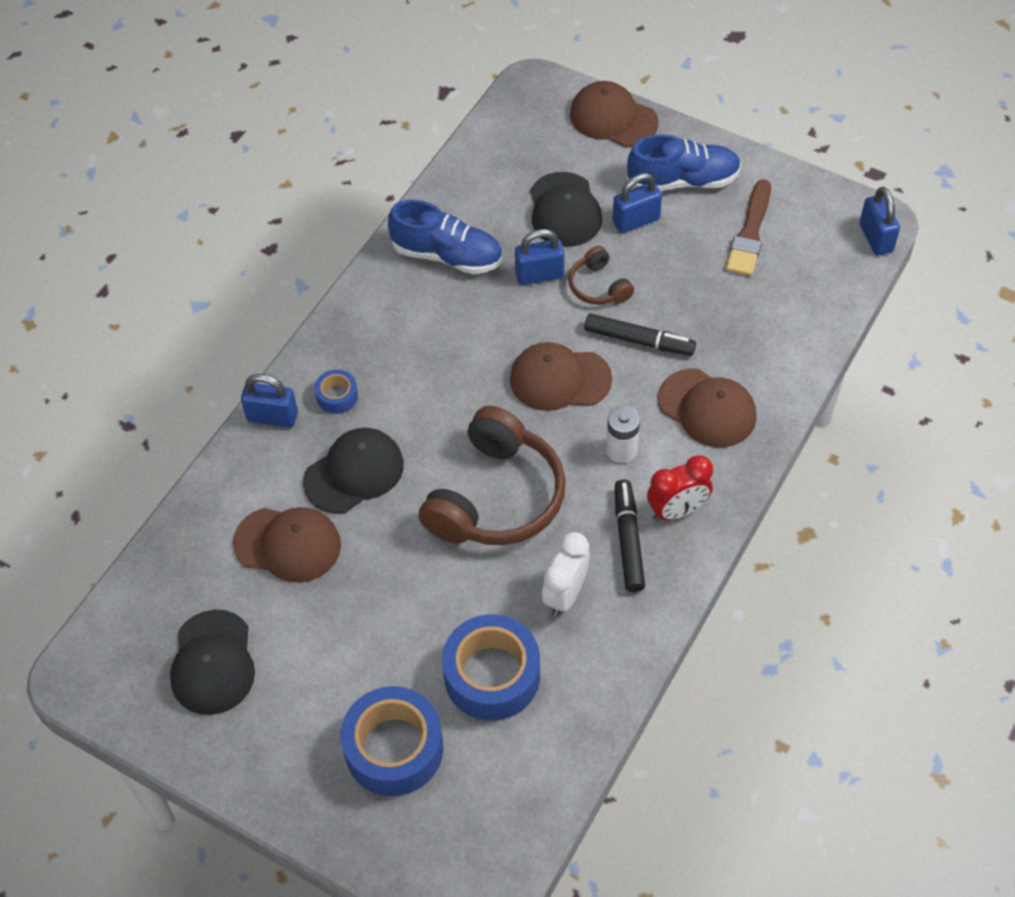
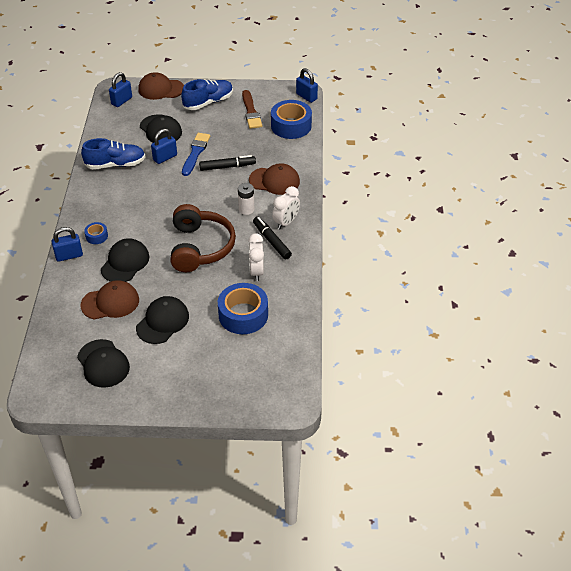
camera: 30 degrees left, 10 degrees down
(350, 624) = (162, 322): none -> black cap
(394, 748) = (215, 361): blue tape -> blue tape (291, 126)
(560, 379) = (200, 193): brown cap -> none
(598, 286) = (195, 153): brown headphones -> blue brush
(636, 221) = (196, 123): blue padlock -> blue padlock (121, 101)
(677, 510) = (286, 222): red clock -> white clock

